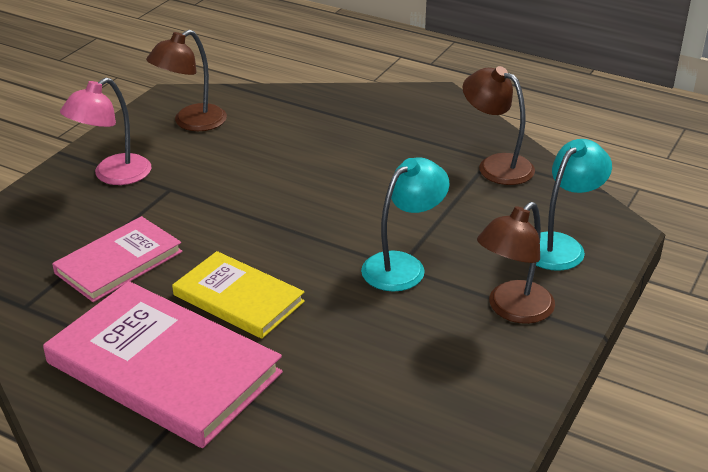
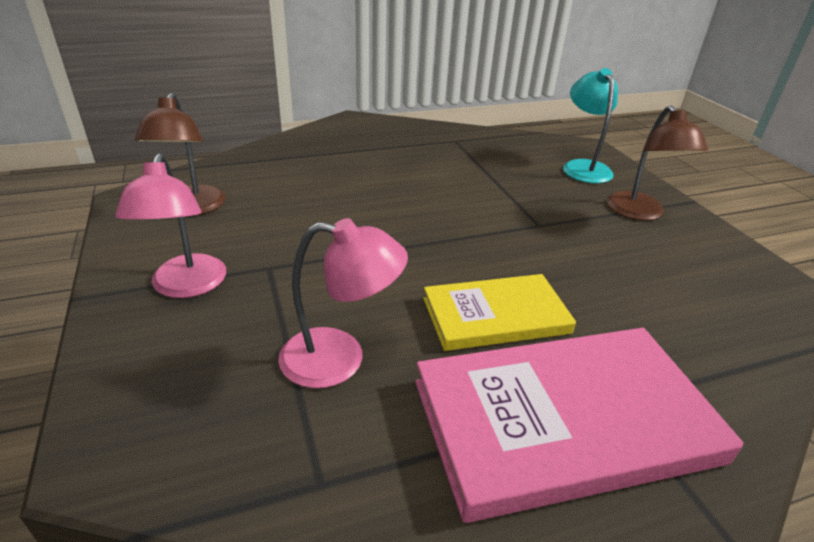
camera: 50 degrees left, 0 degrees up
(119, 262) = (340, 359): pink book -> pink lamp
(403, 265) = (540, 223): turquoise lamp -> none
(496, 165) = (466, 142): brown lamp -> none

